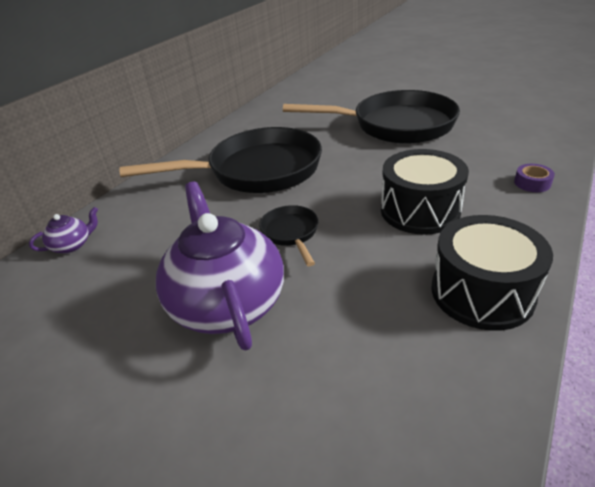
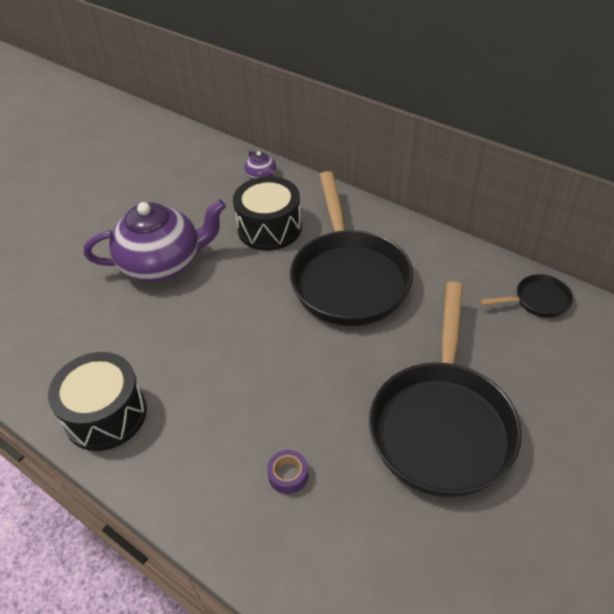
camera: 95 degrees right, 10 degrees up
(291, 233) = (229, 300): black pan -> black pan (537, 300)
(420, 210) = (230, 401): black drum -> black drum (269, 228)
(532, 183) = (247, 530): purple tape -> purple tape (288, 475)

